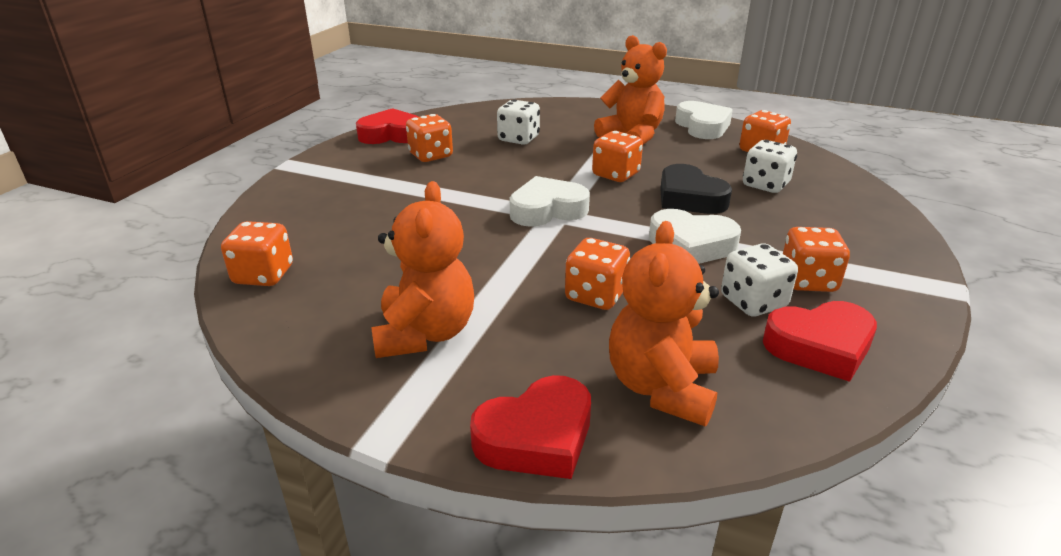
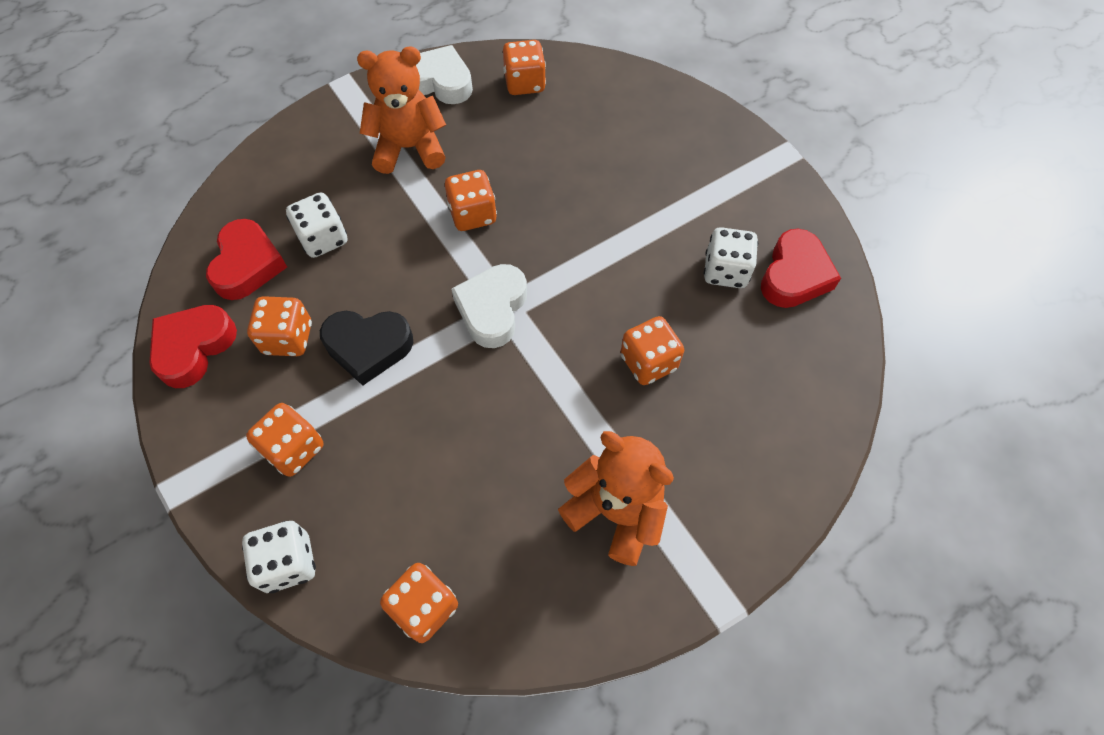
camera: 55 degrees left, 30 degrees up
(536, 437) = (777, 502): red heart -> red heart (248, 265)
(661, 387) = (776, 395): orange teddy bear -> none
(689, 198) = (559, 195): black heart -> black heart (368, 347)
(691, 245) = (628, 250): white heart -> none
(765, 185) = (581, 129): white dice -> white dice (288, 563)
(808, 281) = (725, 219): orange dice -> orange dice (294, 449)

